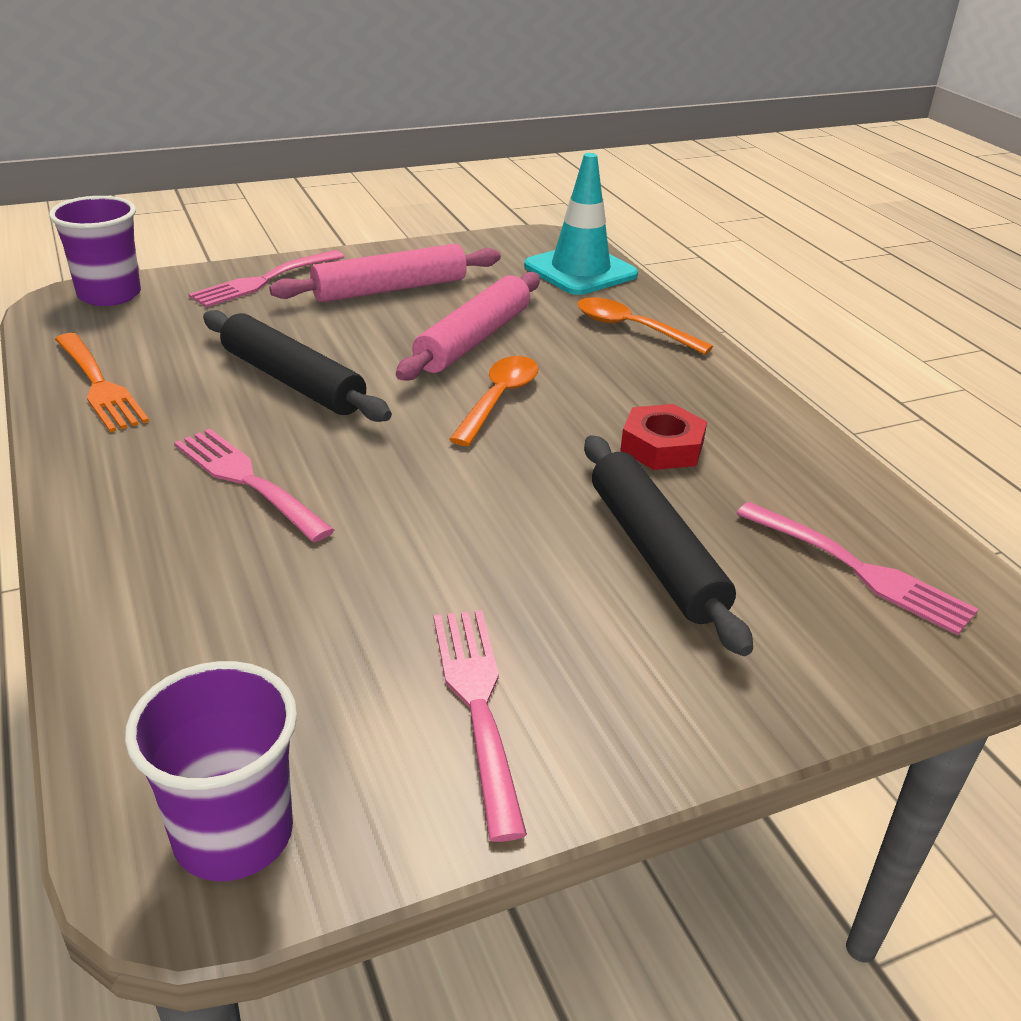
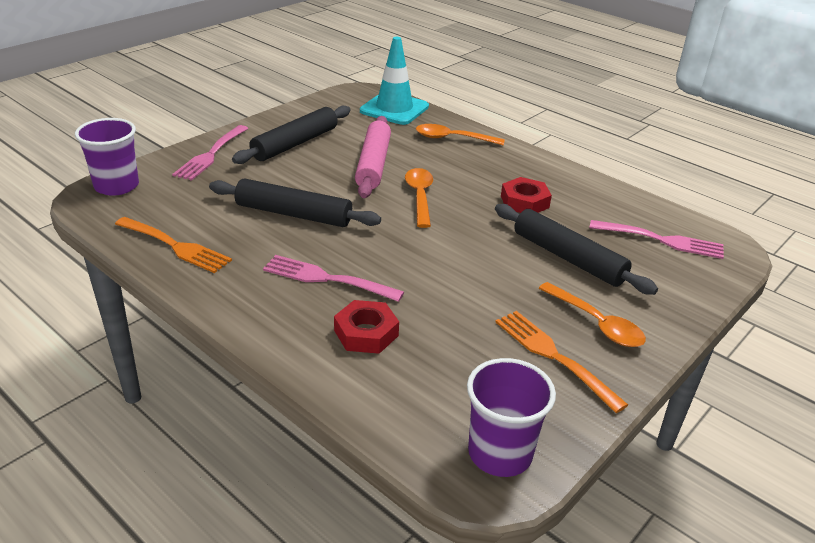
camera: 25 degrees left, 0 degrees up
(223, 574) = (366, 333): none -> red nut
(390, 289) = (295, 144): pink rolling pin -> black rolling pin
(477, 705) = (553, 356): pink fork -> orange fork
(605, 674) = (596, 323): none -> orange spoon

